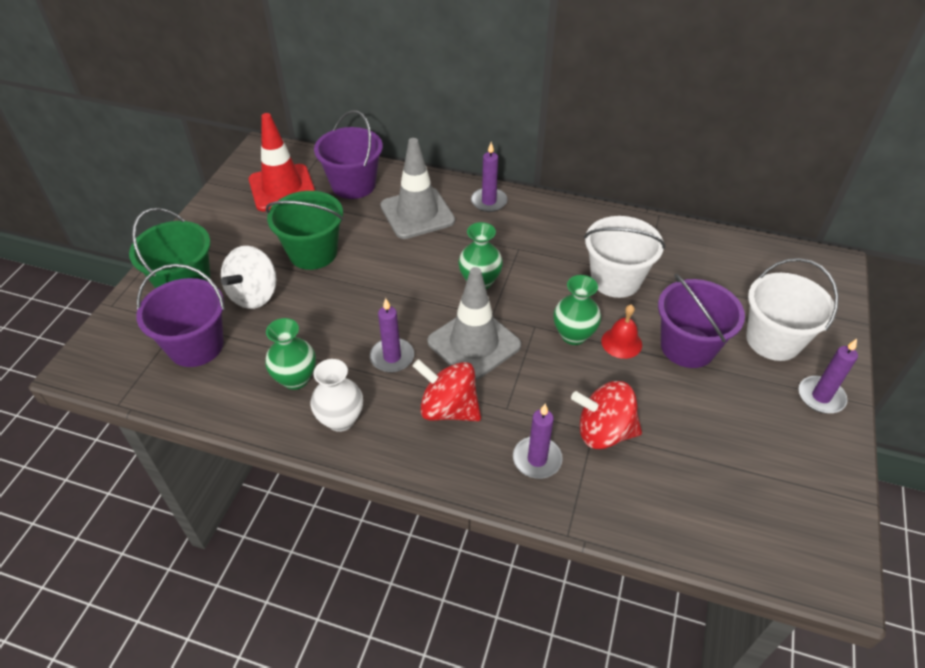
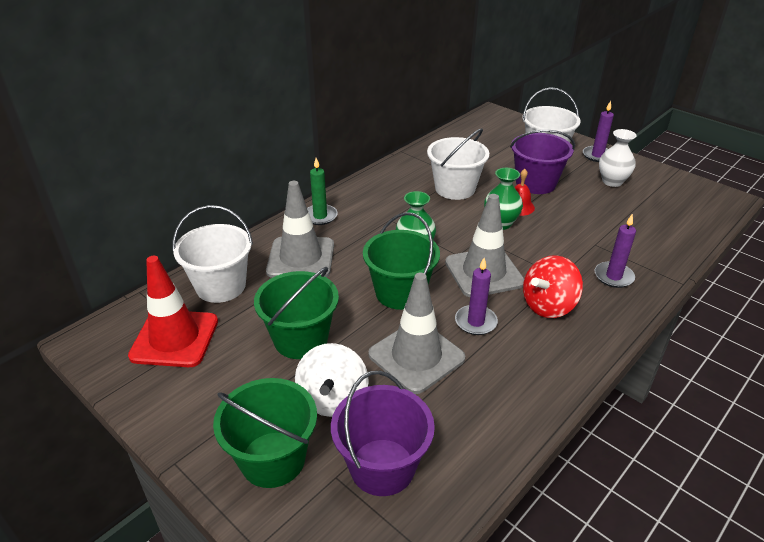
camera: 65 degrees left, 10 degrees down
(254, 295) = (333, 399): white spinning top -> white spinning top turned 45 degrees clockwise
(295, 379) = (471, 393): green vase -> none
(325, 329) = (416, 356): none -> grey traffic cone
(340, 419) = (536, 373): white vase -> white vase (612, 181)
(353, 185) = (221, 286): purple bucket -> white bucket
(406, 292) = (400, 293): none -> green bucket
(489, 202) = (320, 216): purple candle -> green candle
(604, 432) = (598, 240): red spinning top -> none

